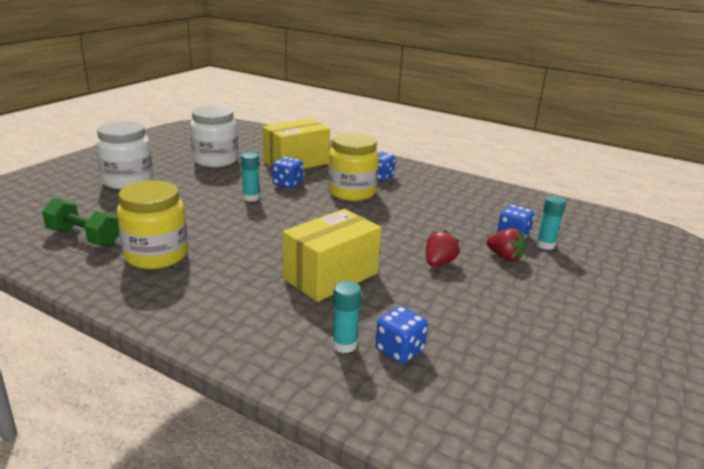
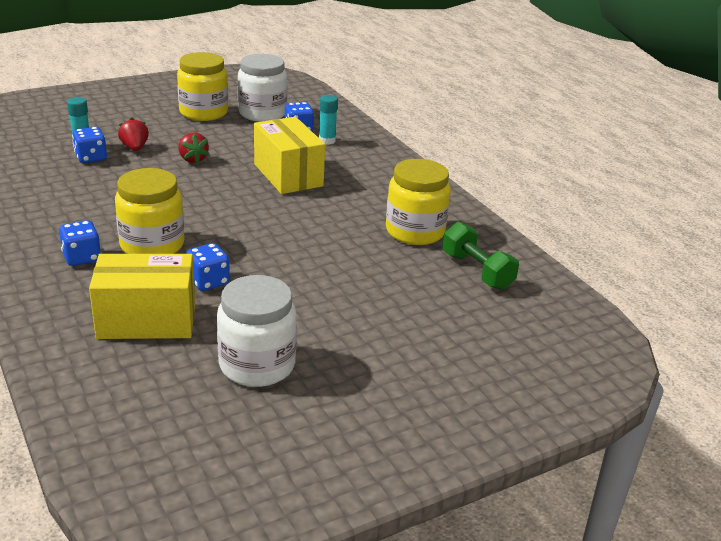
camera: 150 degrees left, 5 degrees up
(128, 181) = (408, 352): white jar -> white jar (262, 113)
(251, 198) = (274, 272): turquoise glue stick -> none
(331, 276) = (288, 175): yellow box -> yellow box turned 75 degrees clockwise
(438, 263) = (193, 159): red strawberry -> red strawberry turned 90 degrees counterclockwise
(542, 333) = (203, 112): none -> yellow jar

